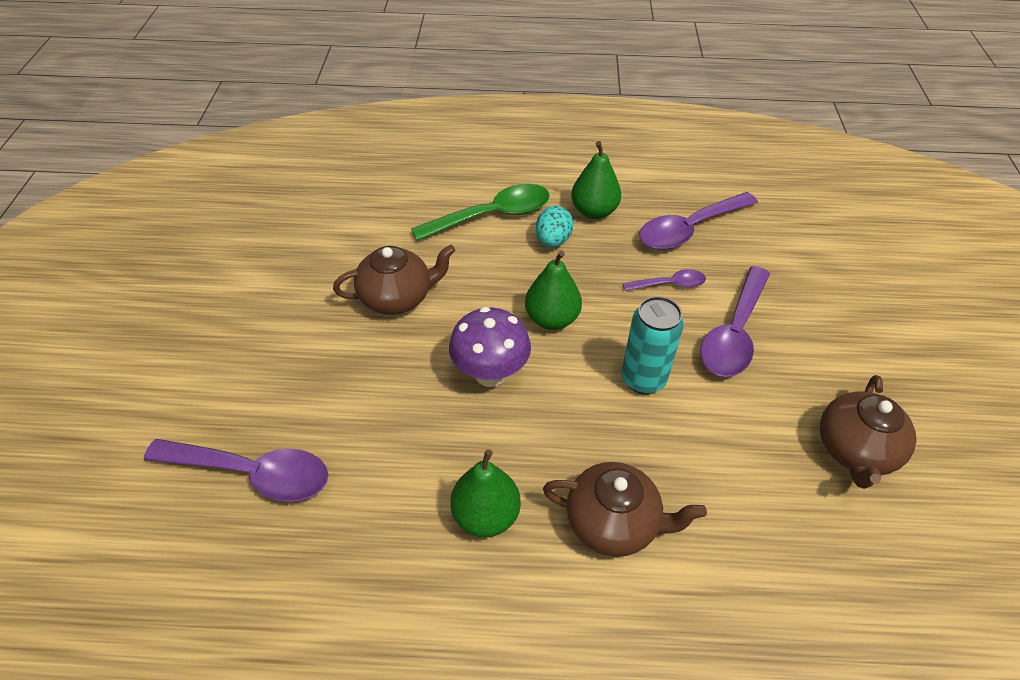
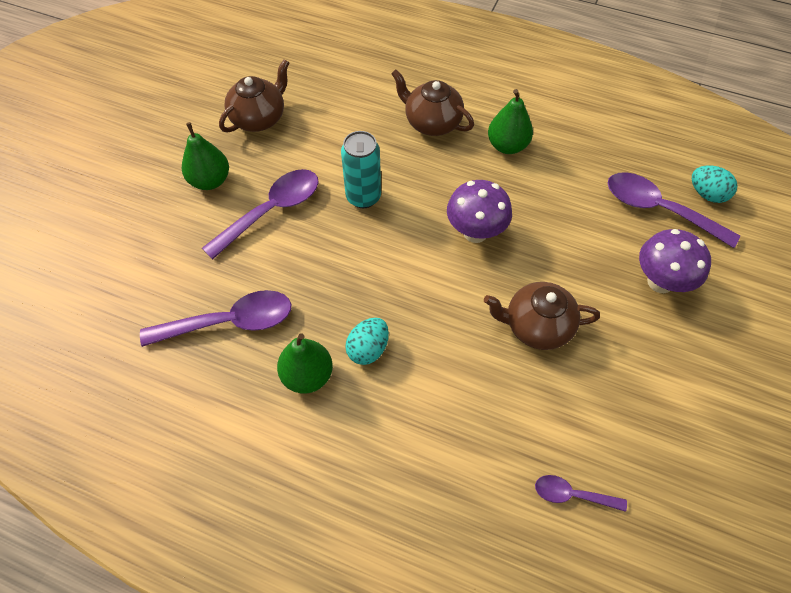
camera: 160 degrees left, 10 degrees up
(176, 521) = (707, 194): none -> turquoise egg
(259, 377) = (660, 282): none -> purple mushroom
(492, 216) = (416, 403): green spoon -> none
(552, 319) = (408, 265): green pear -> green pear (210, 181)
(669, 284) = (290, 268): purple spoon -> purple spoon (572, 494)

